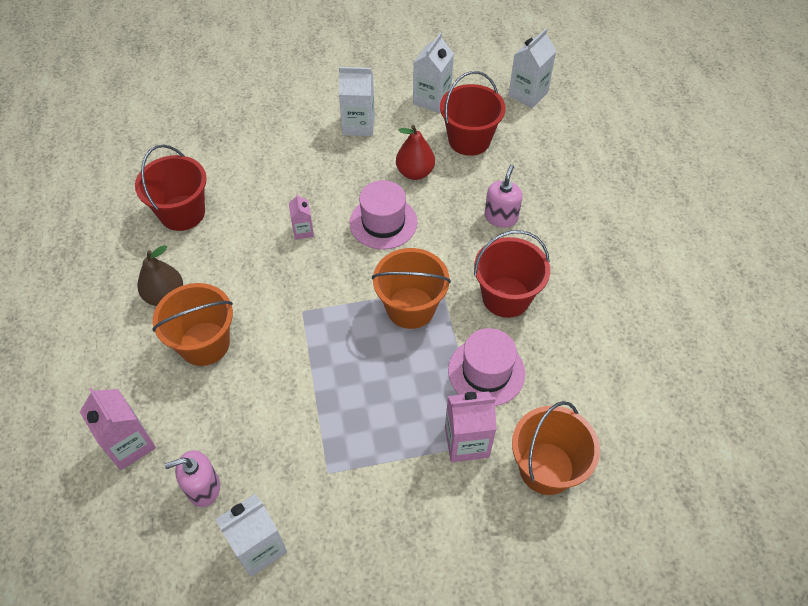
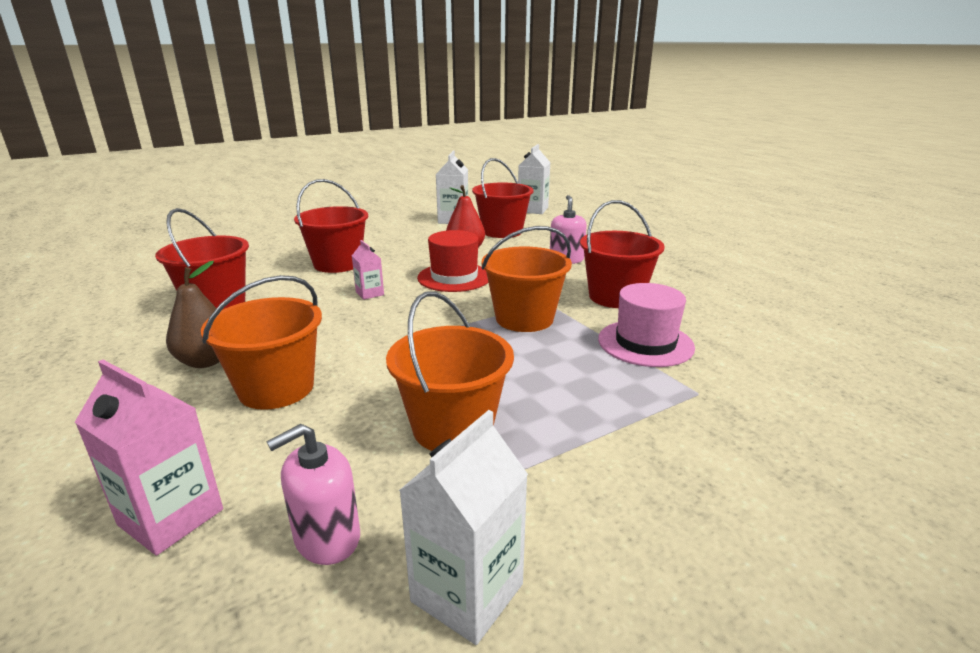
camera: 20 degrees left, 30 degrees down
(292, 169) = (337, 264): none -> red bucket
(358, 125) = (393, 237): white carton -> none
(383, 222) = (454, 277): pink hat -> red hat
(466, 442) = (678, 397): pink carton -> none
(546, 468) = (789, 397): orange bucket -> orange bucket (453, 428)

